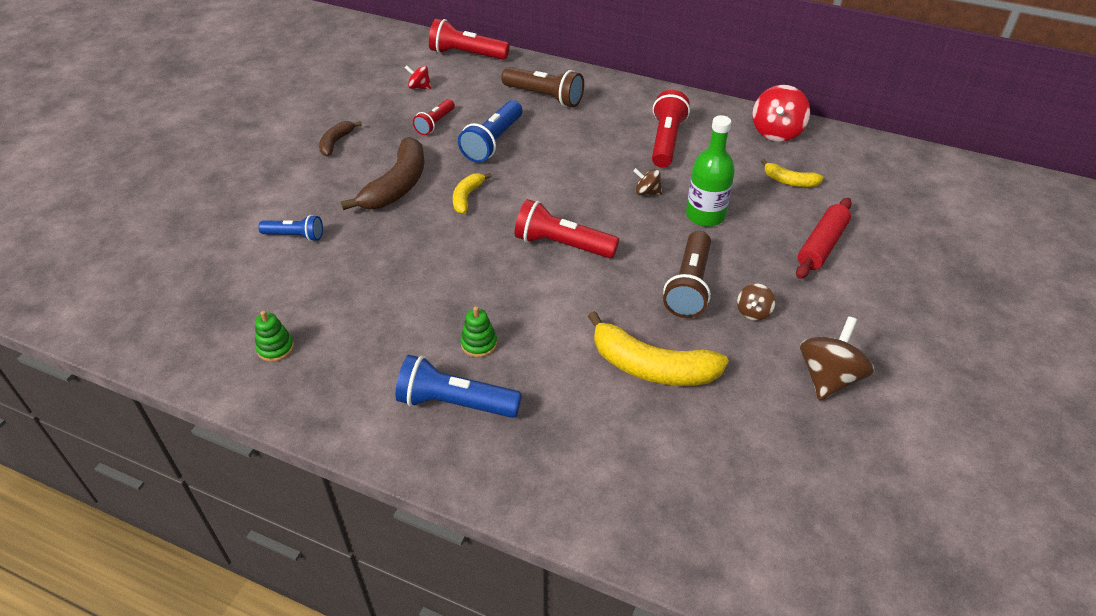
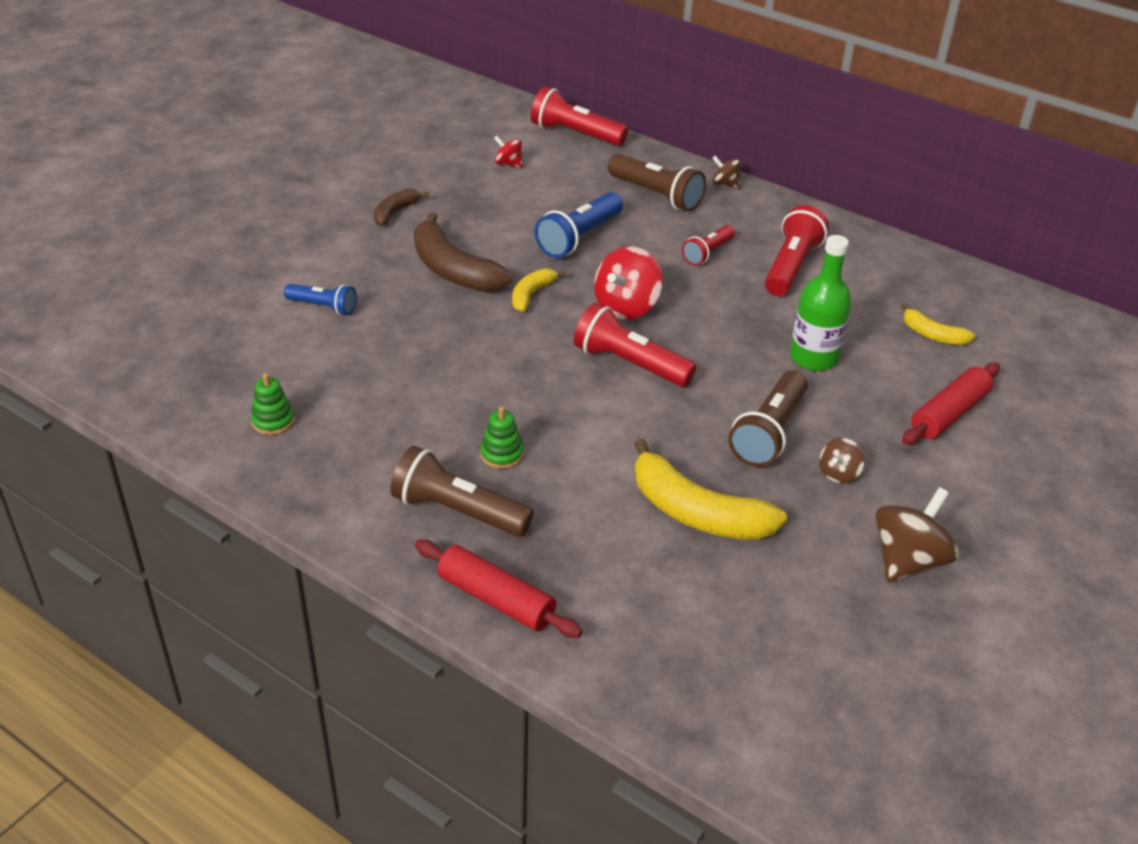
camera: 10 degrees right, 5 degrees down
(397, 186) = (453, 270): brown banana -> brown banana turned 105 degrees clockwise
(435, 124) = (516, 208): red flashlight -> red flashlight (707, 253)
(455, 403) = (457, 511): blue flashlight -> brown flashlight
(508, 478) = (496, 599): none -> red rolling pin
(647, 192) = (749, 321): brown spinning top -> brown spinning top (725, 184)
(776, 132) = (934, 276): red spinning top -> red spinning top (626, 307)

